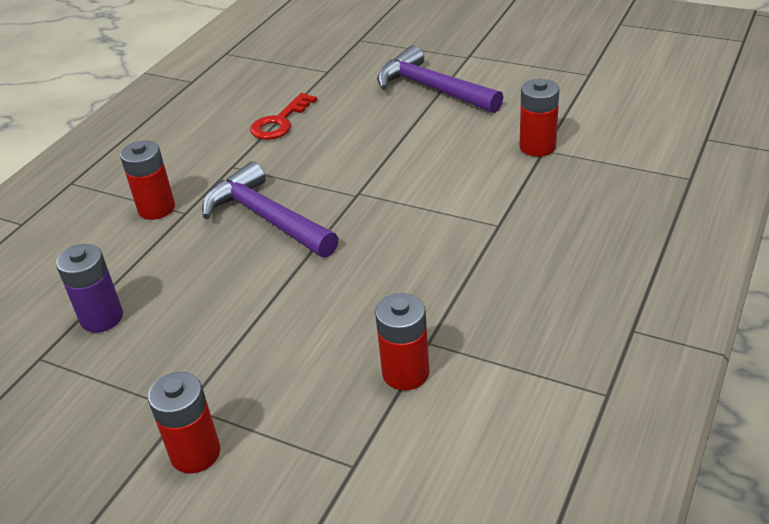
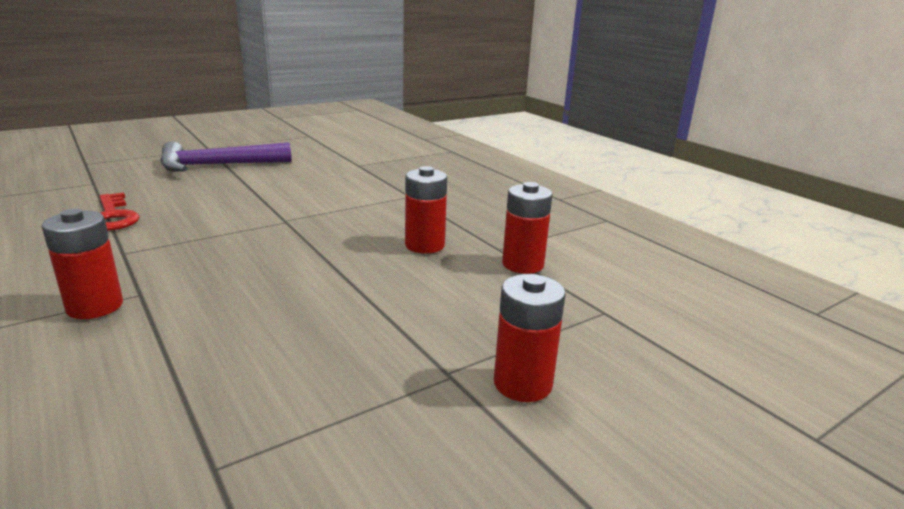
camera: 65 degrees left, 15 degrees down
(102, 318) = (221, 392): purple battery -> none
(267, 218) = (240, 259): purple hammer -> none
(537, 147) = (352, 165): red battery -> red battery (424, 245)

